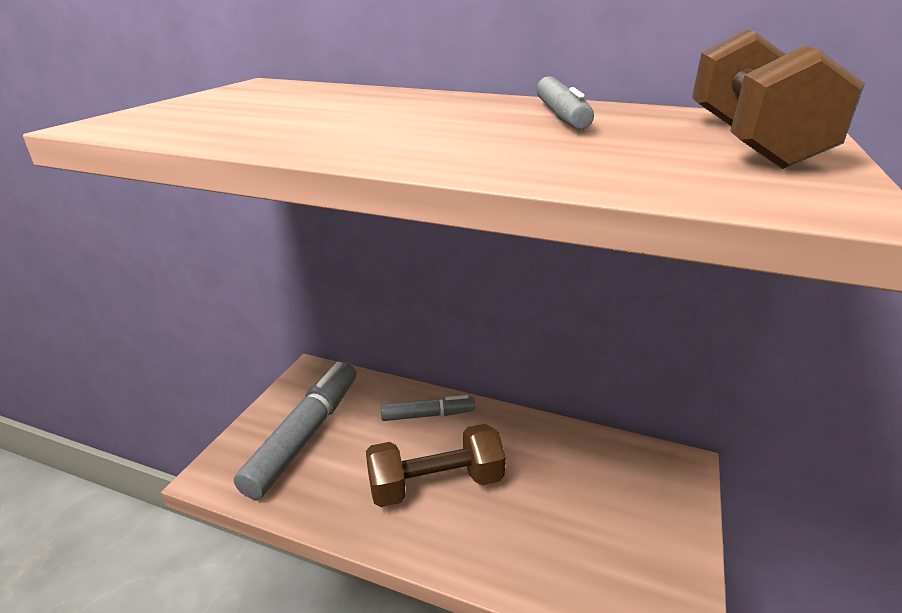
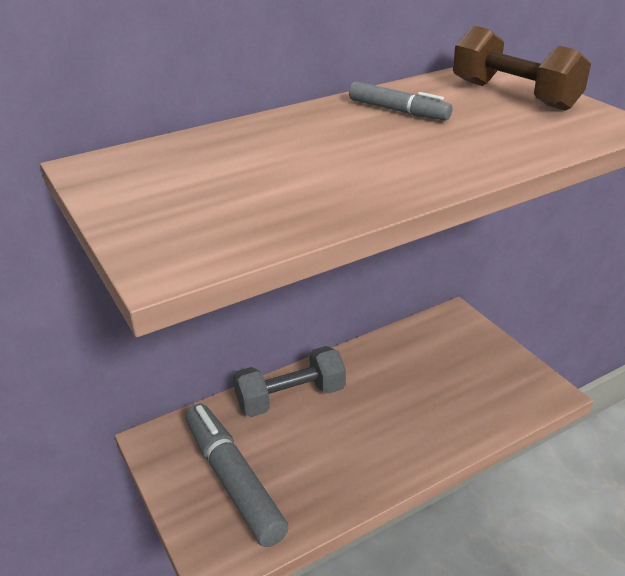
camera: 50 degrees left, 5 degrees up
(427, 415) = (291, 397): grey marker -> grey dumbbell
(435, 484) = (363, 430): brown dumbbell -> none

